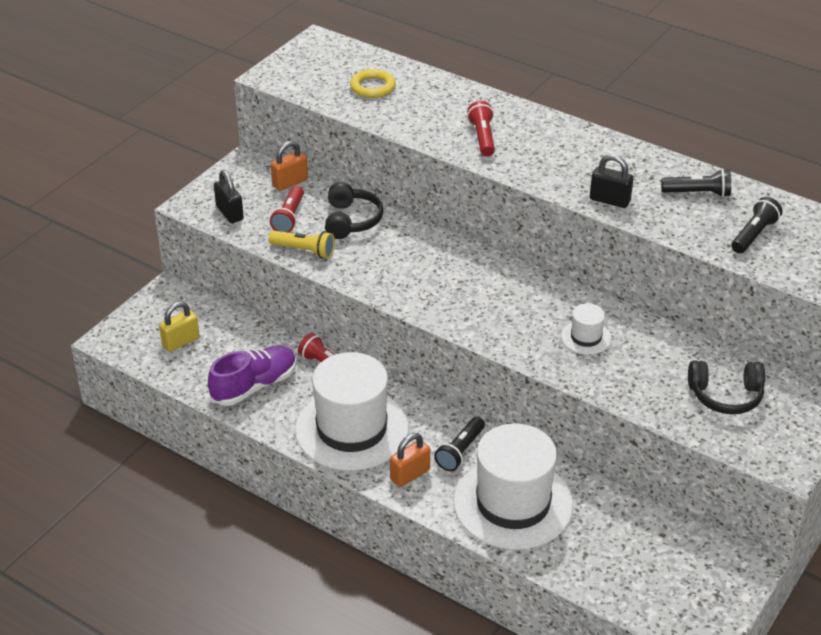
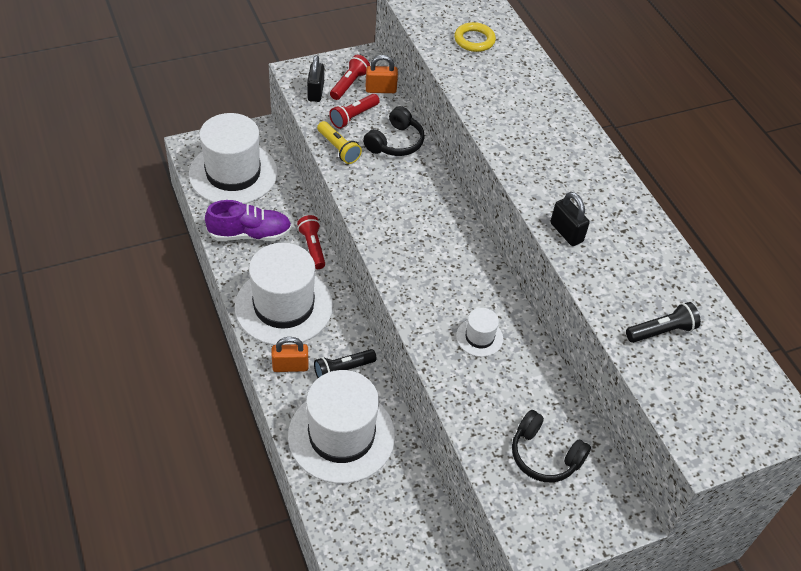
camera: 30 degrees right, 10 degrees up
(181, 342) = (233, 173): yellow padlock -> white hat
(482, 137) = (517, 124): red flashlight -> red flashlight (349, 84)
(698, 193) = (650, 266): black flashlight -> none

